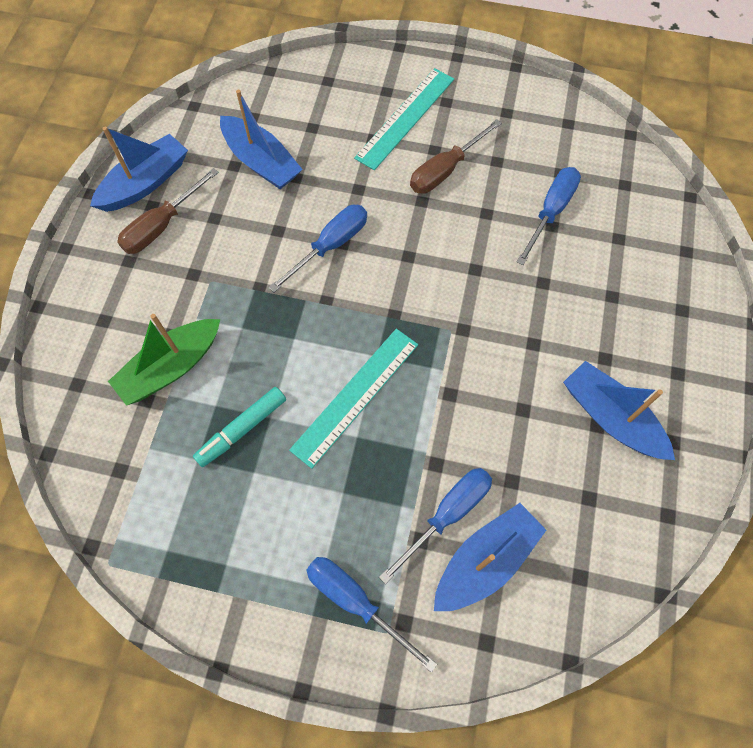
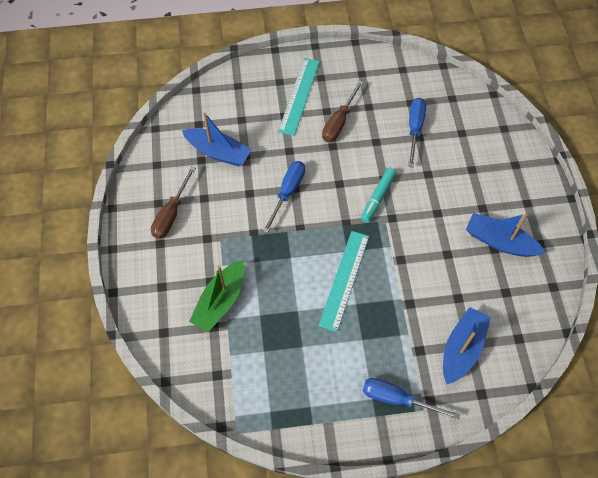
camera: 20 degrees left, 5 degrees down
(145, 183) = (147, 189): blue boat -> none
(242, 429) = (283, 323): turquoise marker -> turquoise marker (377, 197)
(447, 515) = (429, 330): blue screwdriver -> none

